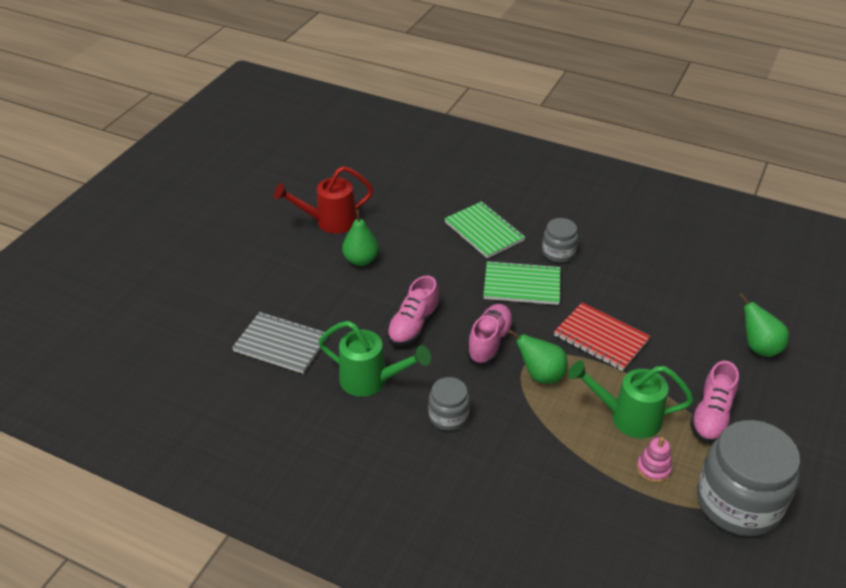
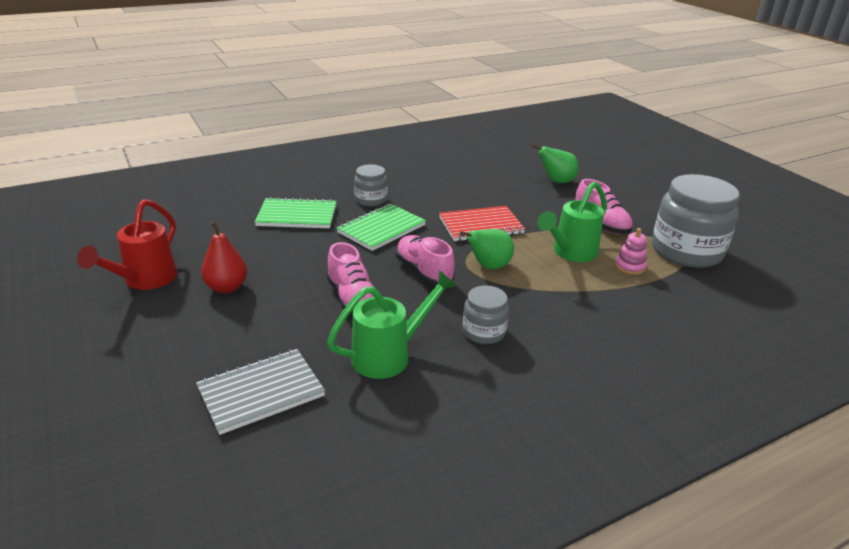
camera: 55 degrees left, 10 degrees down
(361, 260) = (227, 287): green pear -> red pear

